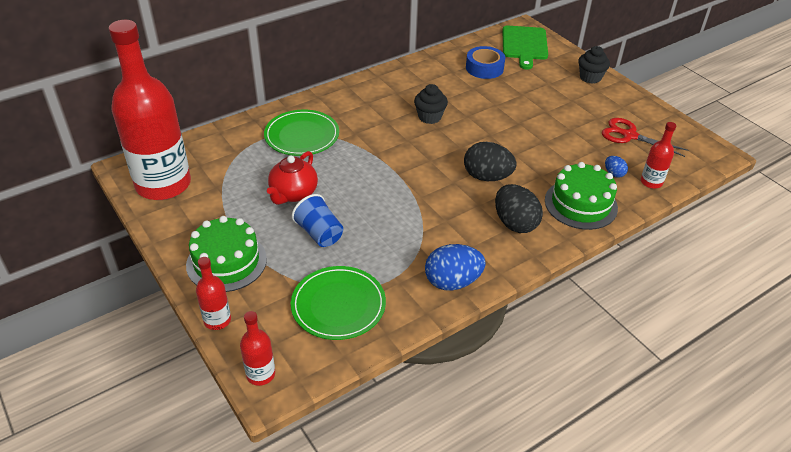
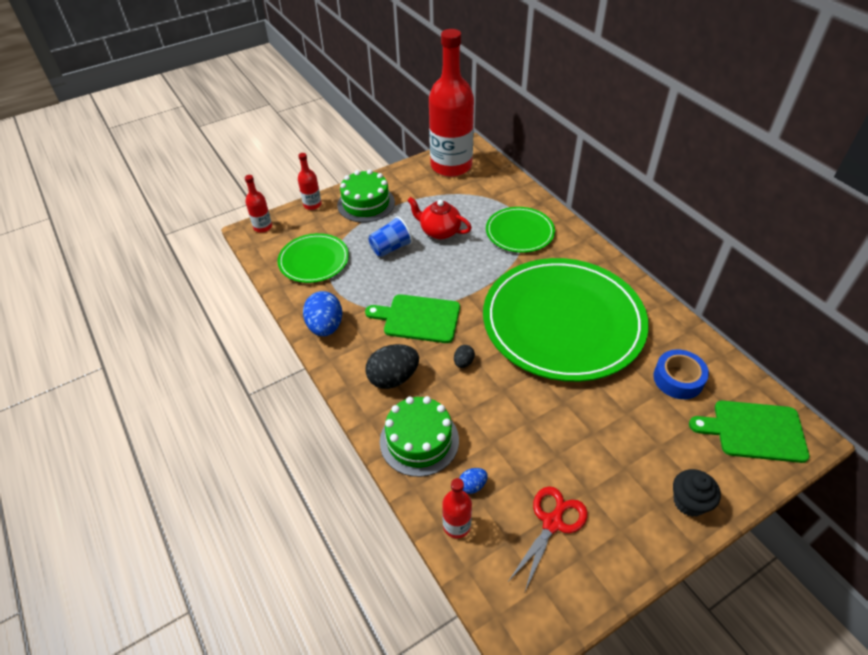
camera: 95 degrees right, 5 degrees up
(429, 117) = (563, 322): black cupcake -> green plate
(433, 208) = (418, 318): none -> green cutting board
(487, 177) = (463, 362): black egg -> black egg, size x0.50

